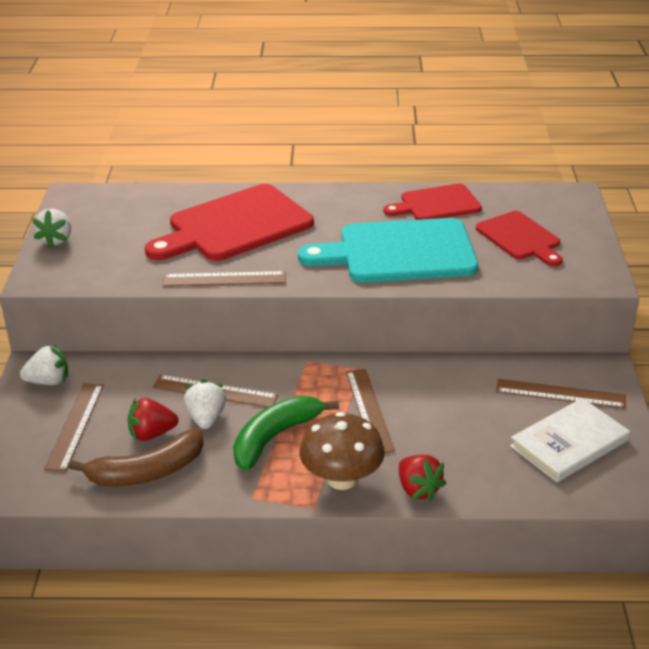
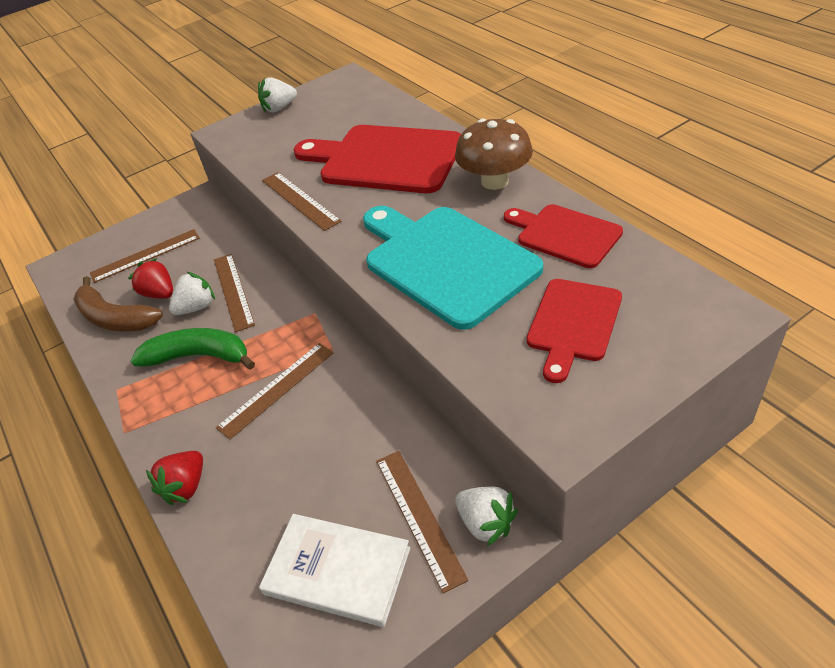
camera: 60 degrees right, 10 degrees up
(49, 381) = (186, 215): white strawberry -> white strawberry (486, 523)
(342, 479) = (170, 427): brown mushroom -> brown mushroom (495, 181)

